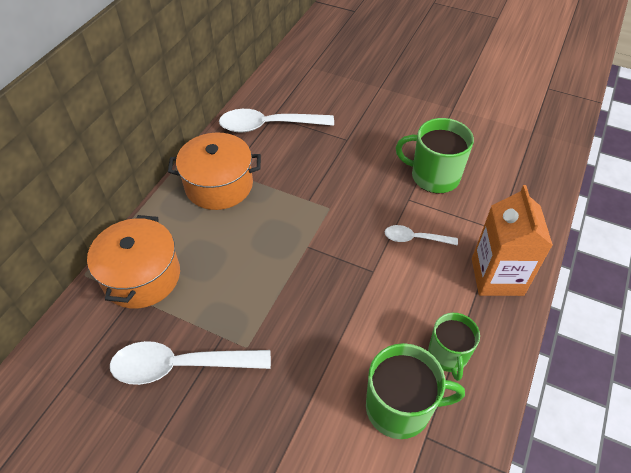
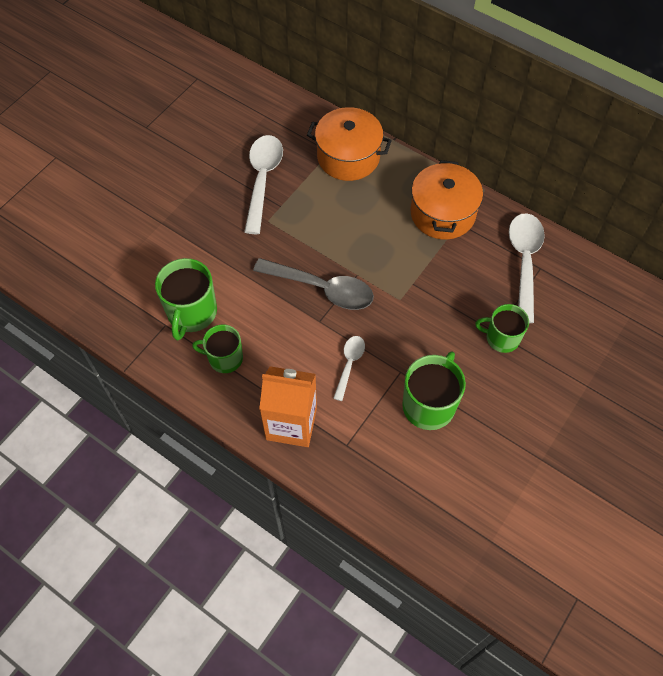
camera: 100 degrees right, 10 degrees up
(332, 275) = (322, 288): none -> grey spoon
(351, 135) = (501, 338): none -> green mug

